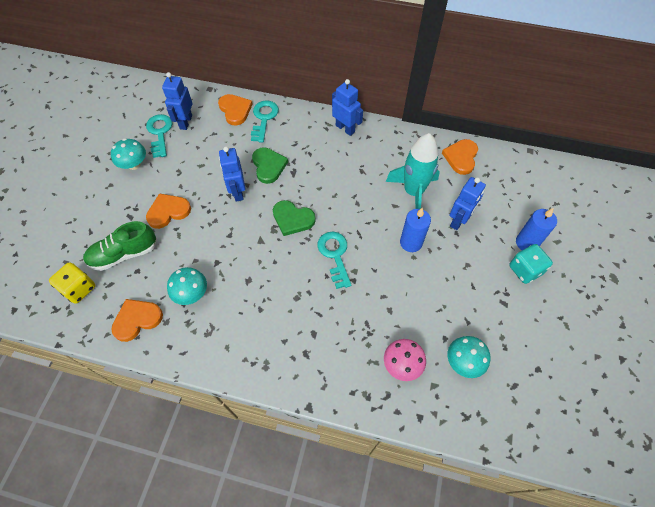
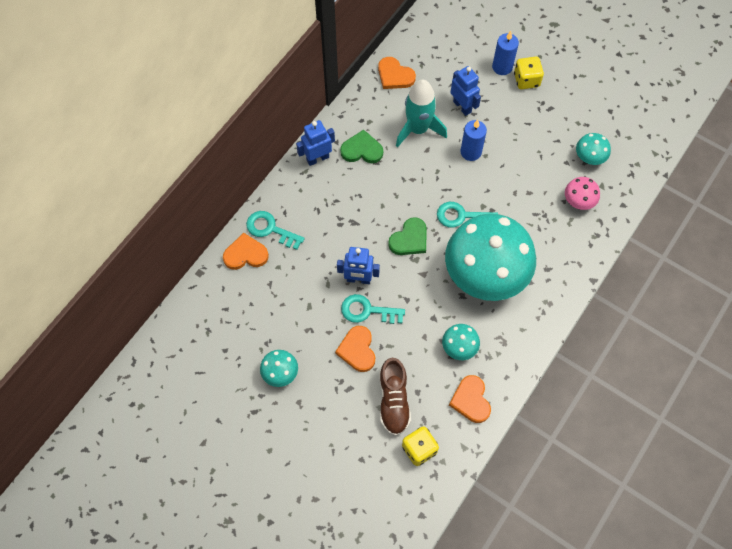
camera: 70 degrees left, 5 degrees up
(124, 254) = (394, 401): green shoe -> brown shoe
(160, 133) = (245, 338): turquoise key -> turquoise key (367, 311)
(185, 122) = (241, 308): blue robot -> none
(268, 166) = (337, 242): green heart -> green heart (362, 150)
(278, 294) = (485, 274): none -> turquoise mushroom
(525, 270) = (526, 80): turquoise dice -> yellow dice

